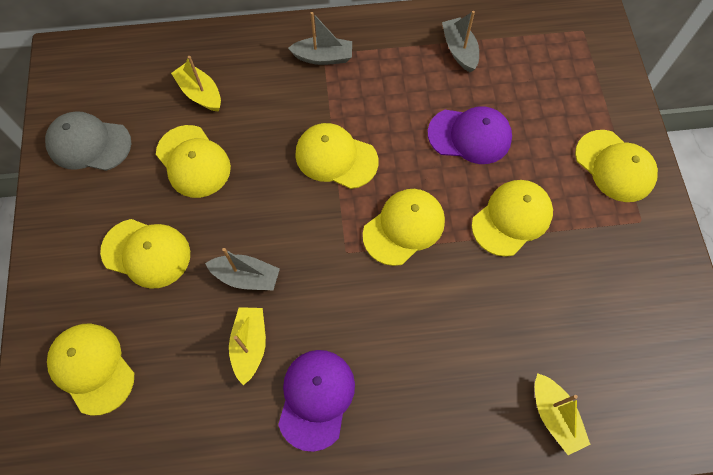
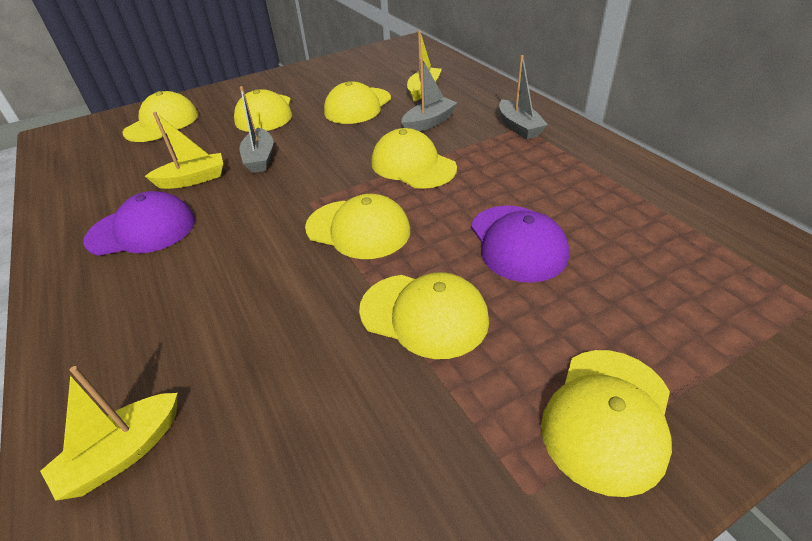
camera: 70 degrees right, 25 degrees down
(89, 144) = (345, 69): grey cap -> none
(336, 157) = (413, 165): yellow cap -> yellow cap turned 45 degrees counterclockwise
(459, 50) = (629, 201): grey boat -> grey boat (429, 122)

